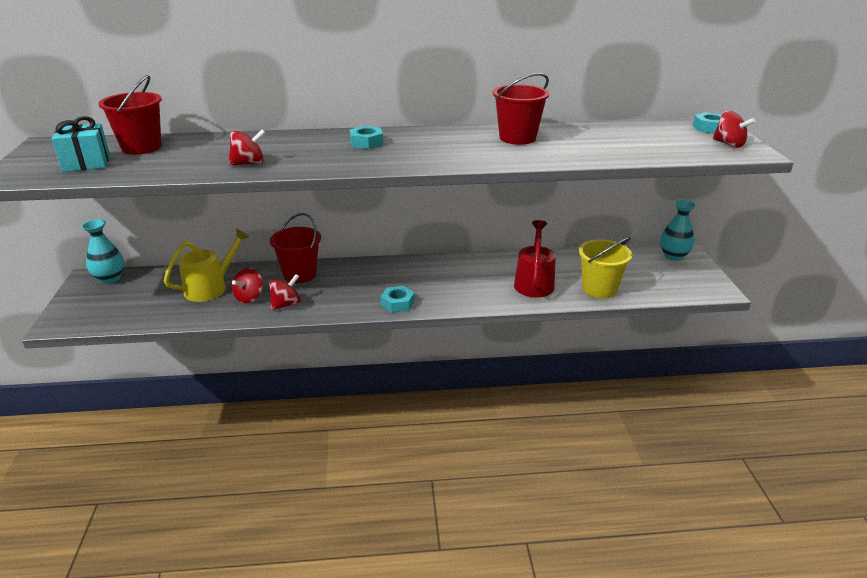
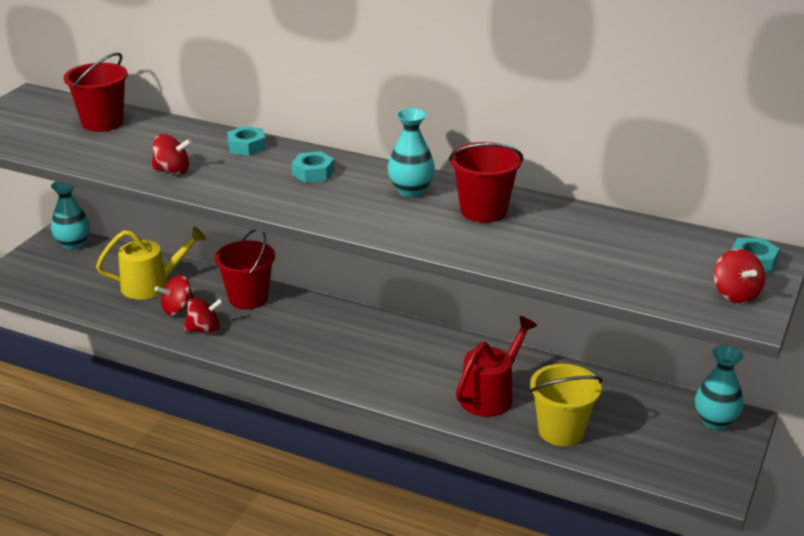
camera: 30 degrees right, 0 degrees up
(86, 163) = (40, 131): turquoise gift -> none
(397, 303) = (314, 367): turquoise nut -> turquoise nut (247, 146)
(452, 138) = (411, 190): none -> turquoise vase

